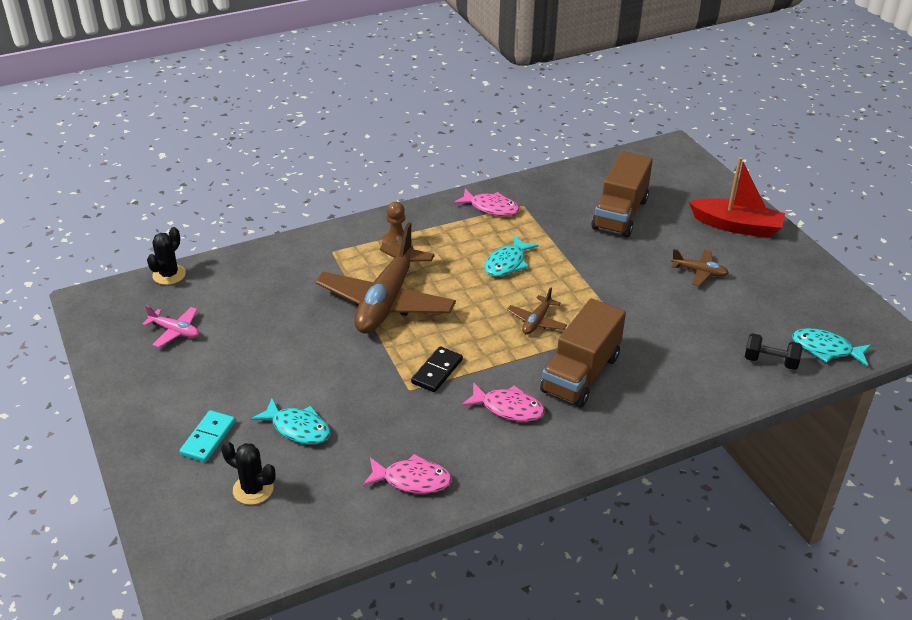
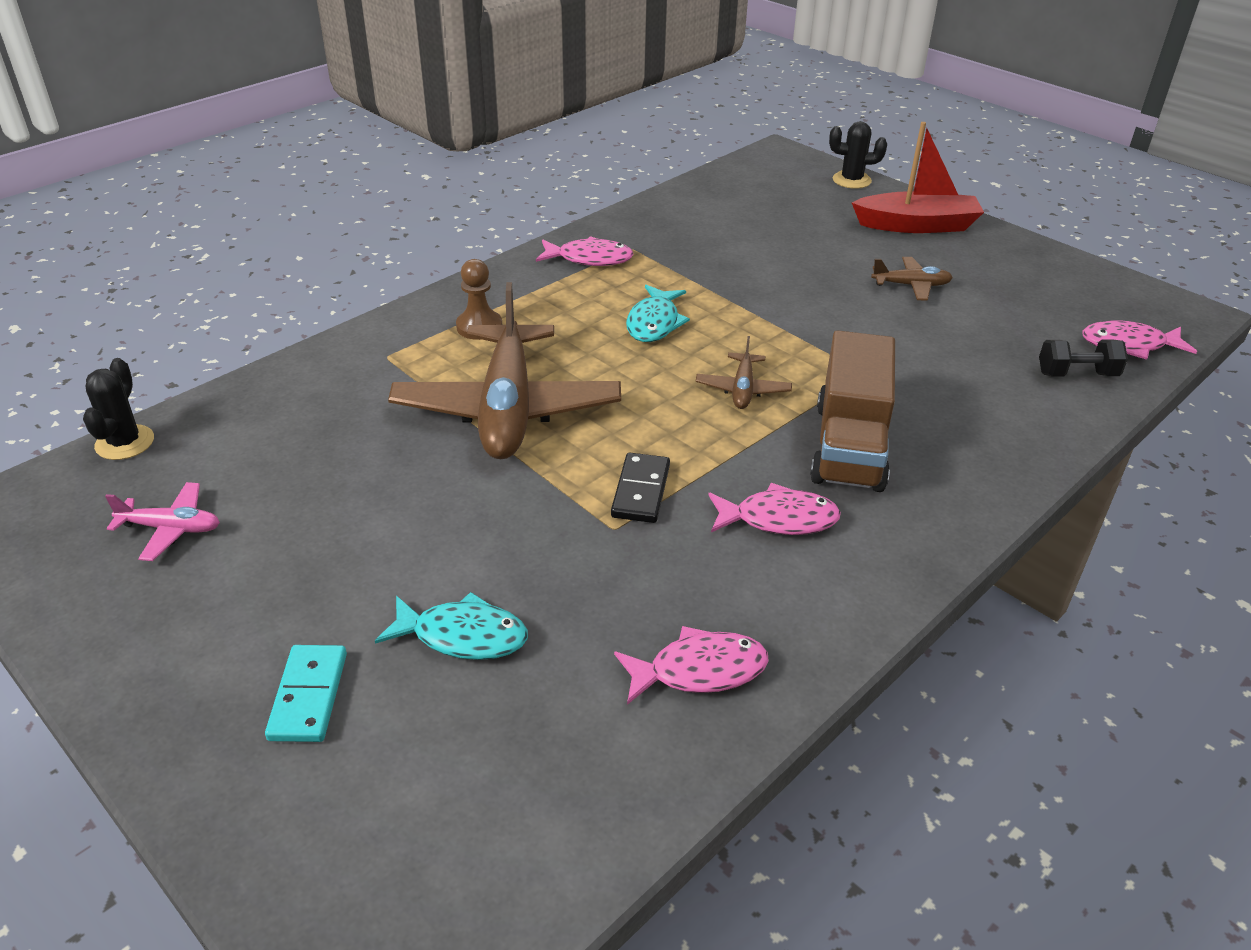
camera: 20 degrees left, 0 degrees up
(253, 489) = (433, 766): black cactus -> black cactus (851, 180)
(620, 214) = (765, 237): brown truck -> none
(826, 349) = (1129, 345): turquoise fish -> pink fish

